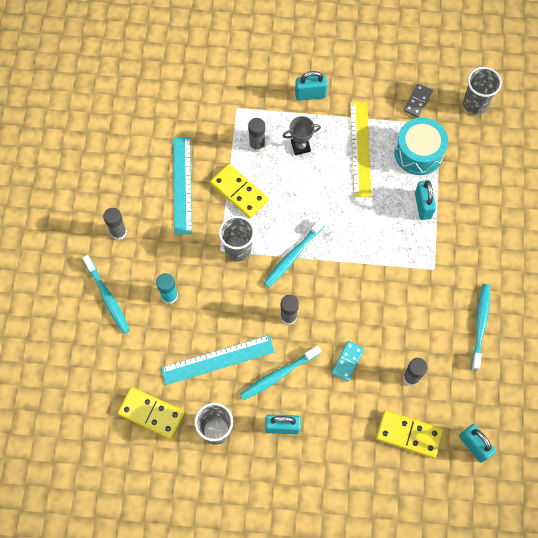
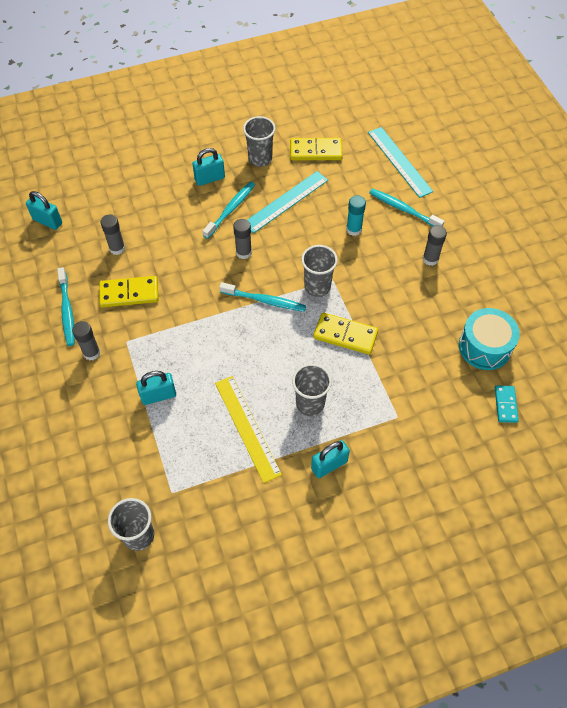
camera: 155 degrees right, 10 degrees down
(182, 185) = (402, 320): turquoise ruler -> turquoise ruler (399, 161)
(257, 145) = (354, 386): grey glue stick -> grey glue stick (91, 353)
(293, 256) = (265, 301): turquoise toothbrush -> turquoise toothbrush turned 90 degrees clockwise
(300, 146) = (310, 404): grey trophy -> grey cup
(347, 361) = (177, 239): turquoise domino -> turquoise domino (505, 405)
(408, 434) = (105, 209): yellow domino -> yellow domino (129, 293)
(417, 101) = (207, 509): grey domino -> none
(418, 153) = (183, 449): turquoise drum -> turquoise drum (484, 347)
(423, 205) = (158, 396): turquoise padlock -> turquoise padlock turned 75 degrees counterclockwise

